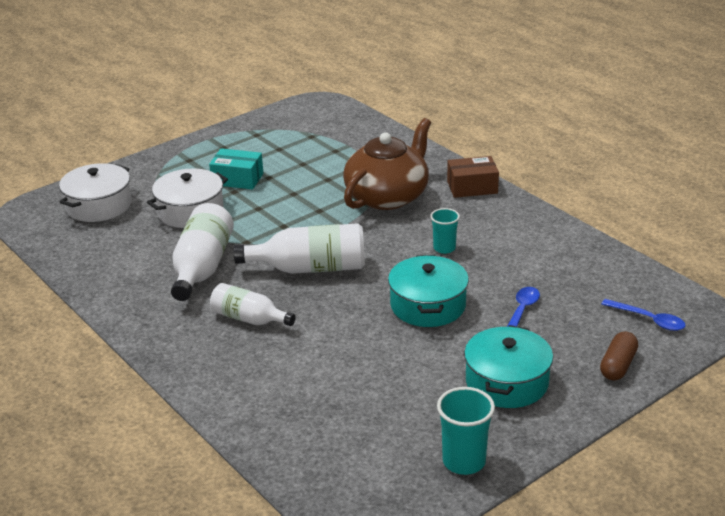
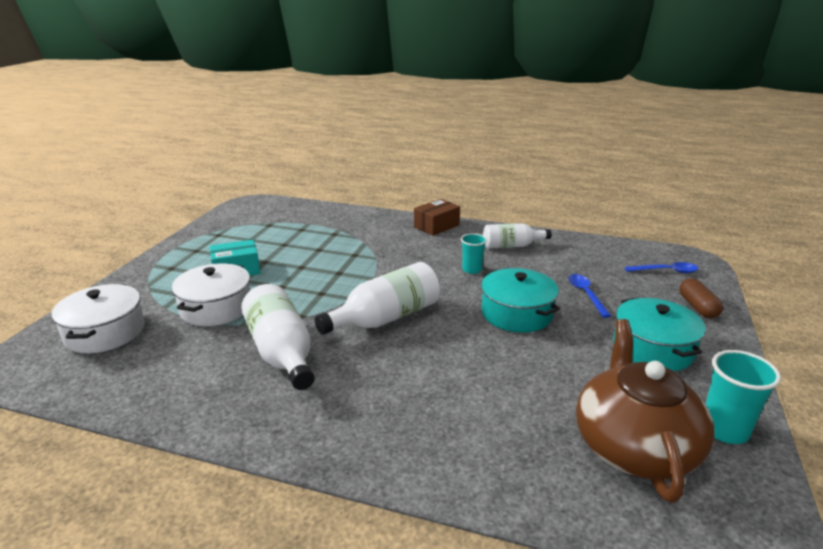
camera: 35 degrees left, 5 degrees down
(249, 319) = (382, 382): white bottle -> white bottle (511, 246)
(387, 196) = (382, 248): brown teapot -> brown teapot (634, 446)

